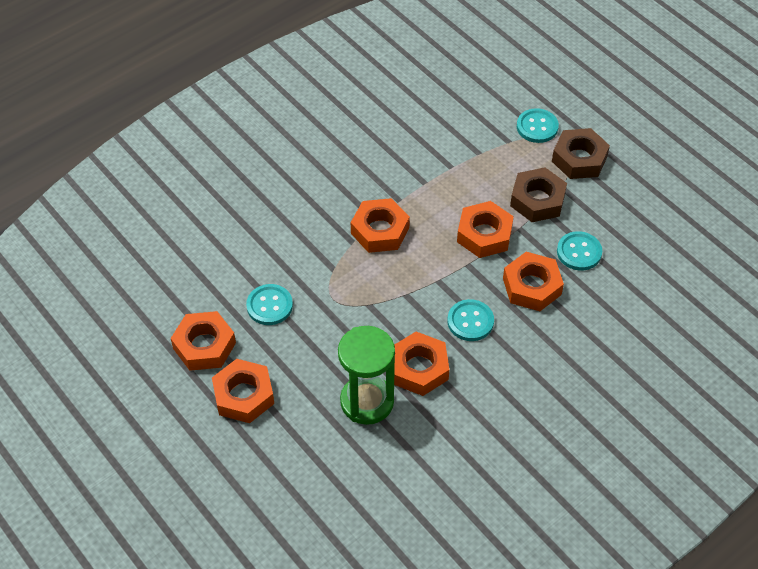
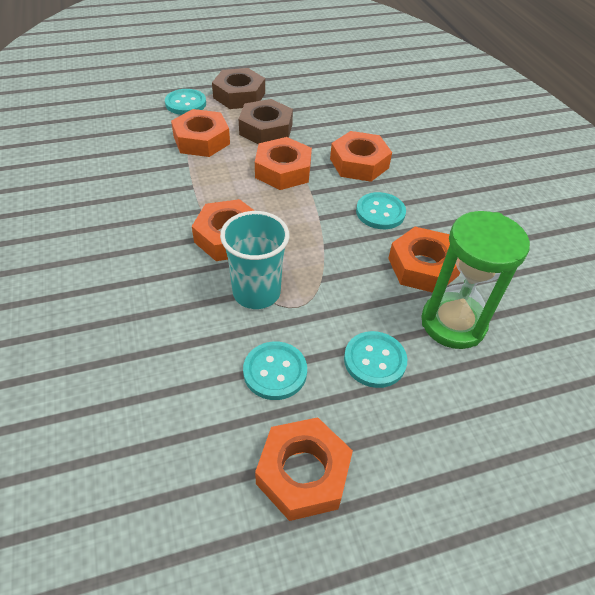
camera: 70 degrees left, 5 degrees down
(243, 395) = (405, 449): orange nut -> orange nut (201, 140)
(333, 269) = (256, 292): none -> turquoise cup
(579, 252) = (337, 127): turquoise button -> turquoise button (374, 360)

